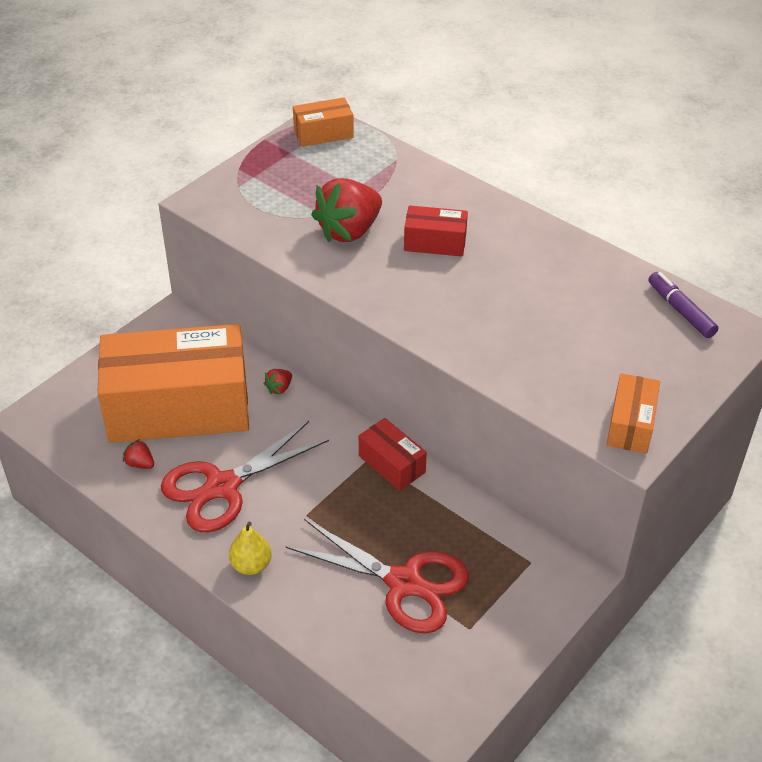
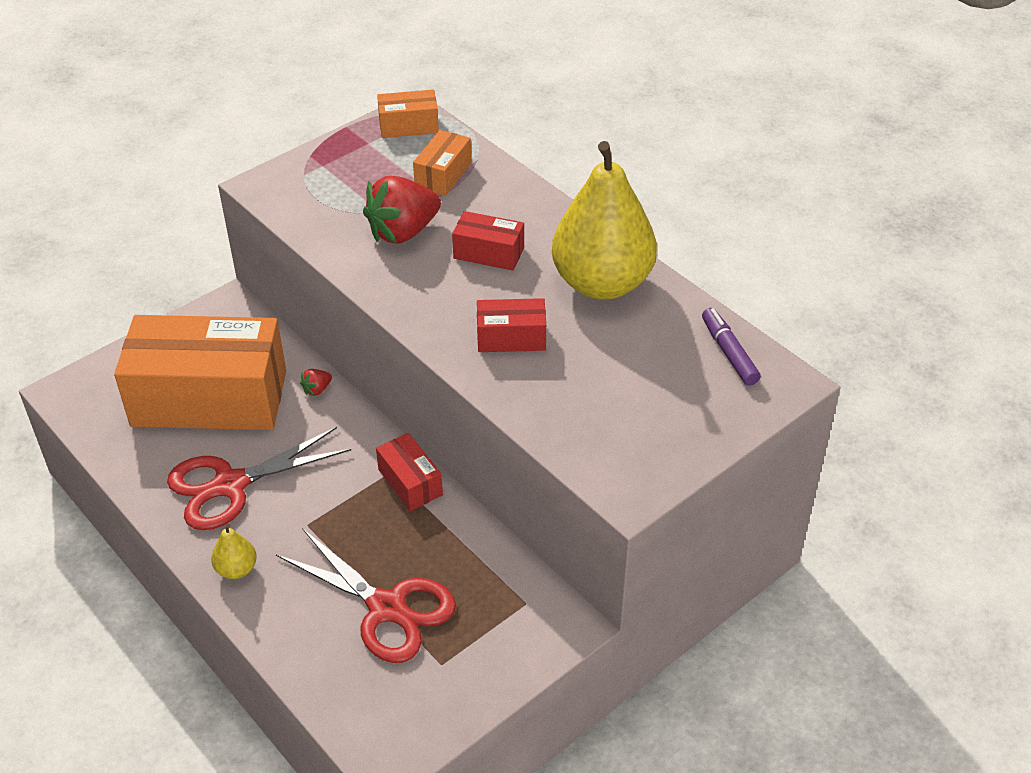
camera: 10 degrees right, 0 degrees up
(140, 464) = (155, 451): red strawberry -> none
(480, 318) = (511, 338): none -> red box
(547, 260) = (602, 283): none -> yellow pear
(630, 425) = (634, 469): orange box -> orange box (443, 175)

